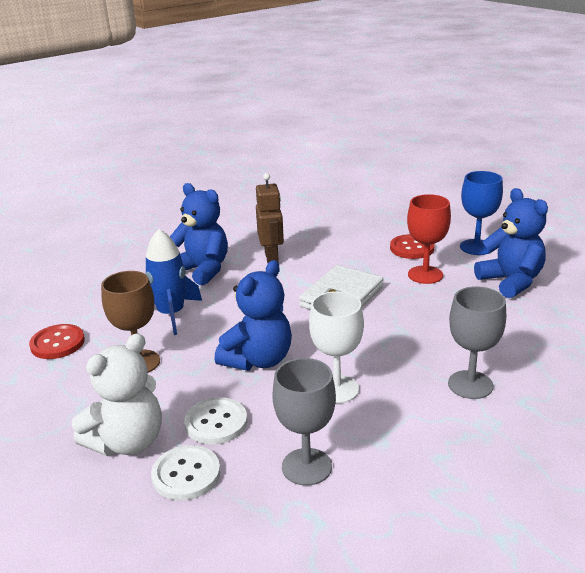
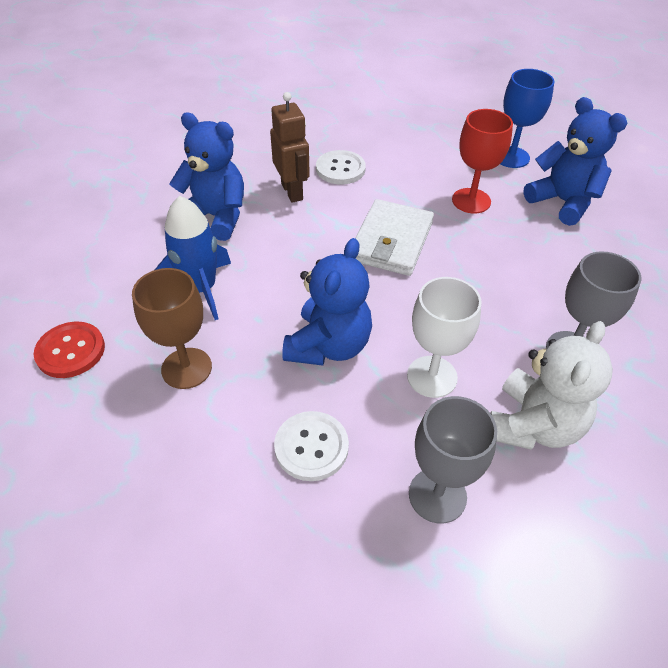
camera: 15 degrees left, 20 degrees up
(128, 442) = (214, 494): white teddy bear -> white teddy bear (533, 425)
(186, 474) = (303, 531): white button -> white button (340, 169)
(412, 248) = (444, 164): red button -> none

